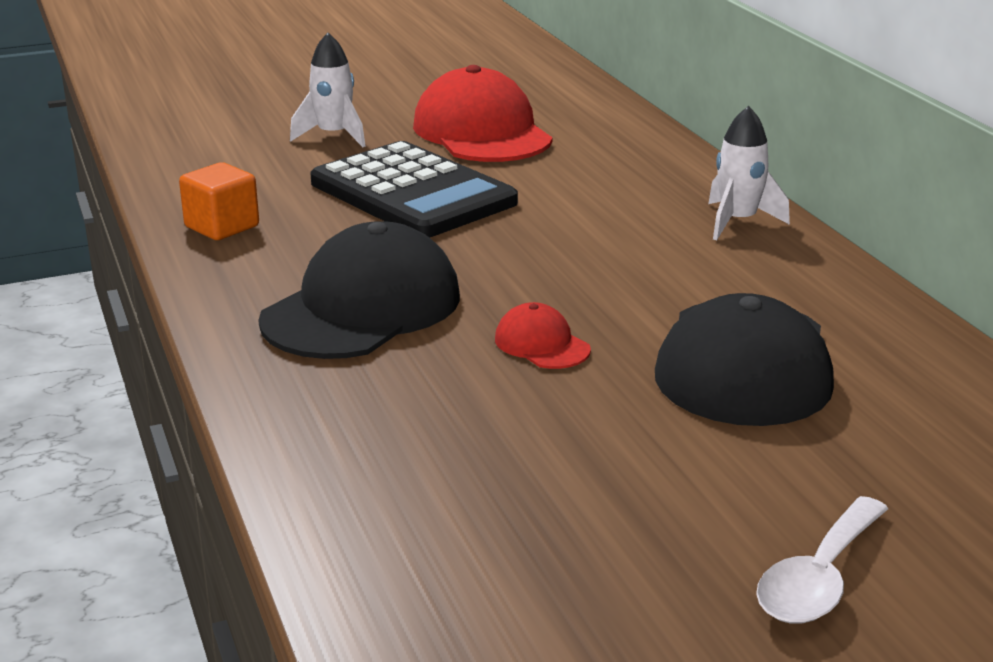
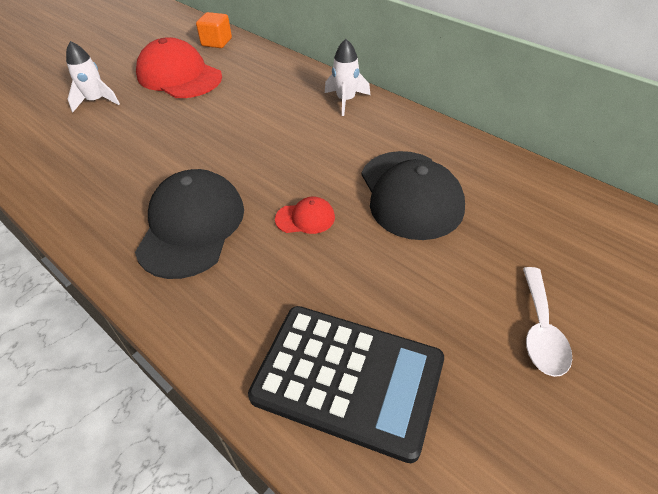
camera: 25 degrees left, 20 degrees up
(222, 227) = (68, 191): orange cube -> orange cube (216, 42)
(412, 193) = (167, 130): black calculator -> black calculator (348, 379)
(541, 344) = (305, 218): red cap -> red cap turned 150 degrees clockwise

